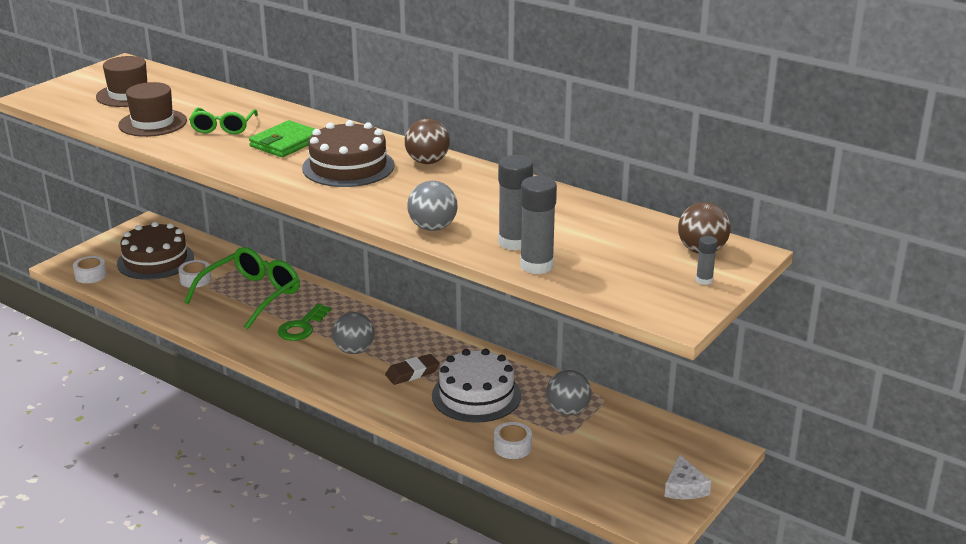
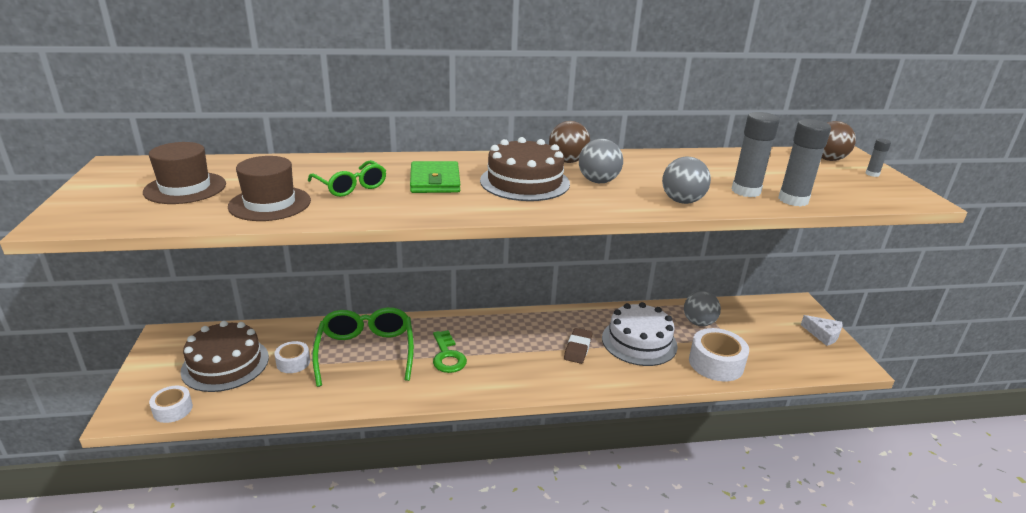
camera: 45 degrees left, 0 degrees up
(354, 350) = (514, 353): grey ball -> grey ball (598, 181)
(512, 447) = (716, 363): white tape -> white tape, size x1.73

